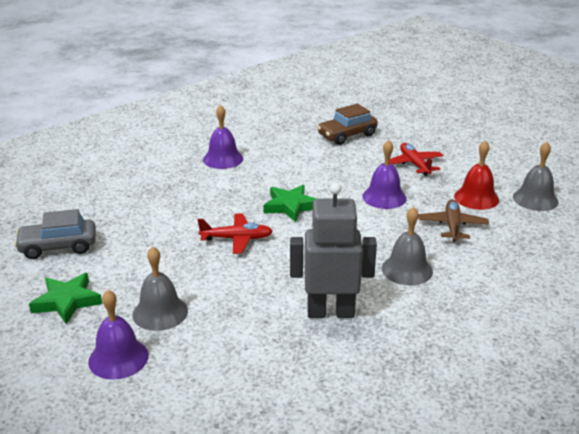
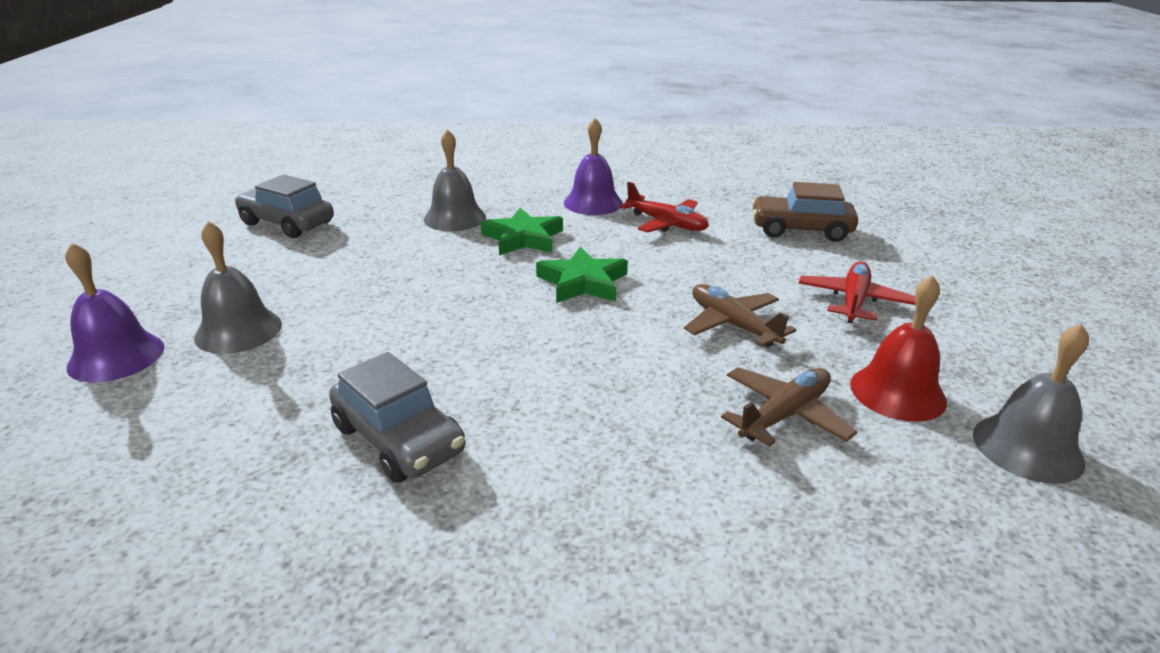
camera: 40 degrees right, 0 degrees up
(67, 301) = (195, 276): green star -> green star (523, 238)
(237, 239) = (455, 291): red plane -> red plane (666, 224)
(330, 312) = (398, 439): grey robot -> grey car
(384, 197) = (732, 325): purple bell -> brown plane
(407, 270) = (602, 442): grey bell -> grey bell (455, 218)

